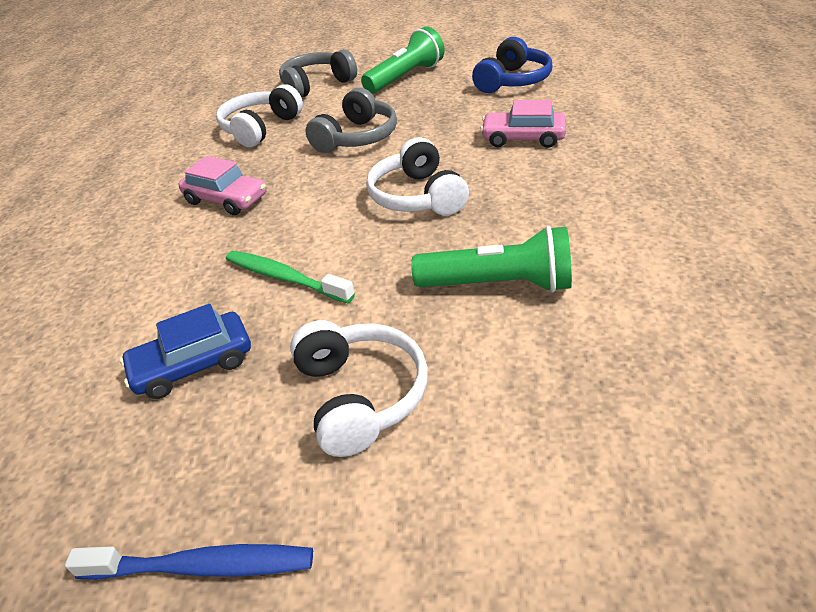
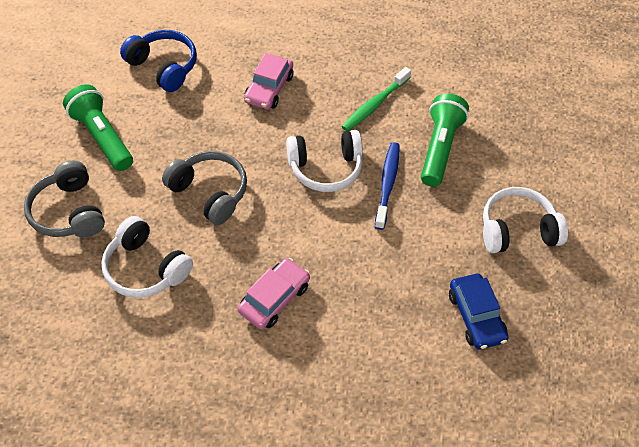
camera: 85 degrees left, 15 degrees up
(202, 566) = (613, 306): blue toothbrush -> blue toothbrush (387, 184)
(285, 278) = (400, 260): green toothbrush -> green toothbrush (375, 104)

